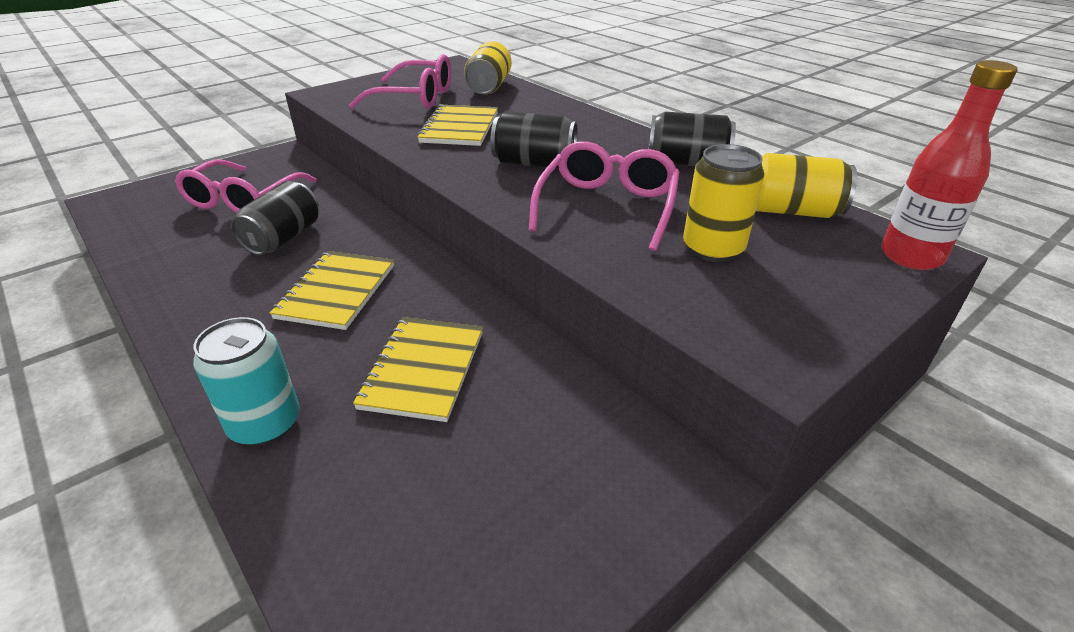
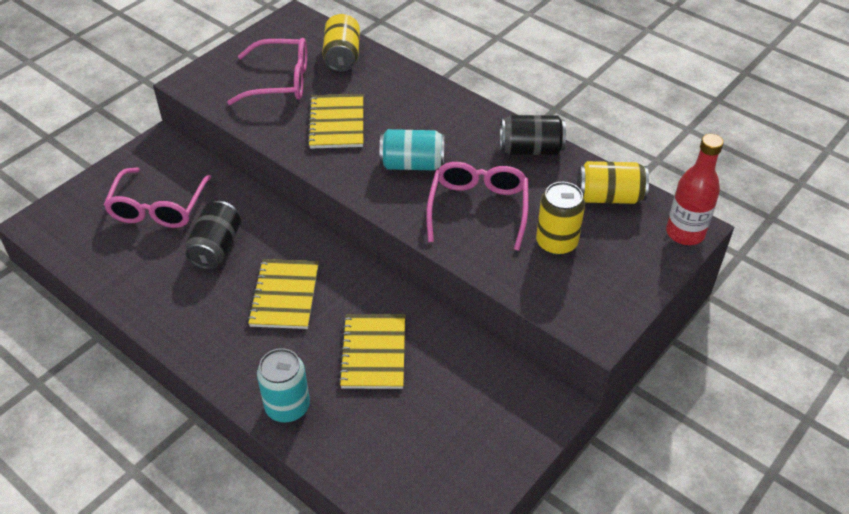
camera: 10 degrees left, 10 degrees up
(534, 163) = (412, 164): black can -> turquoise can

